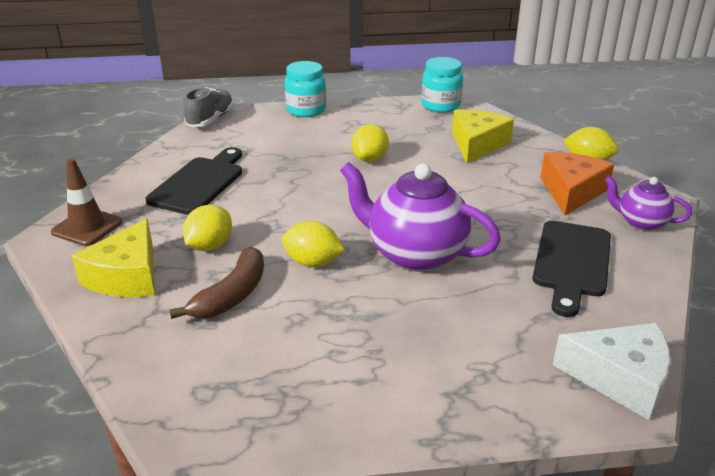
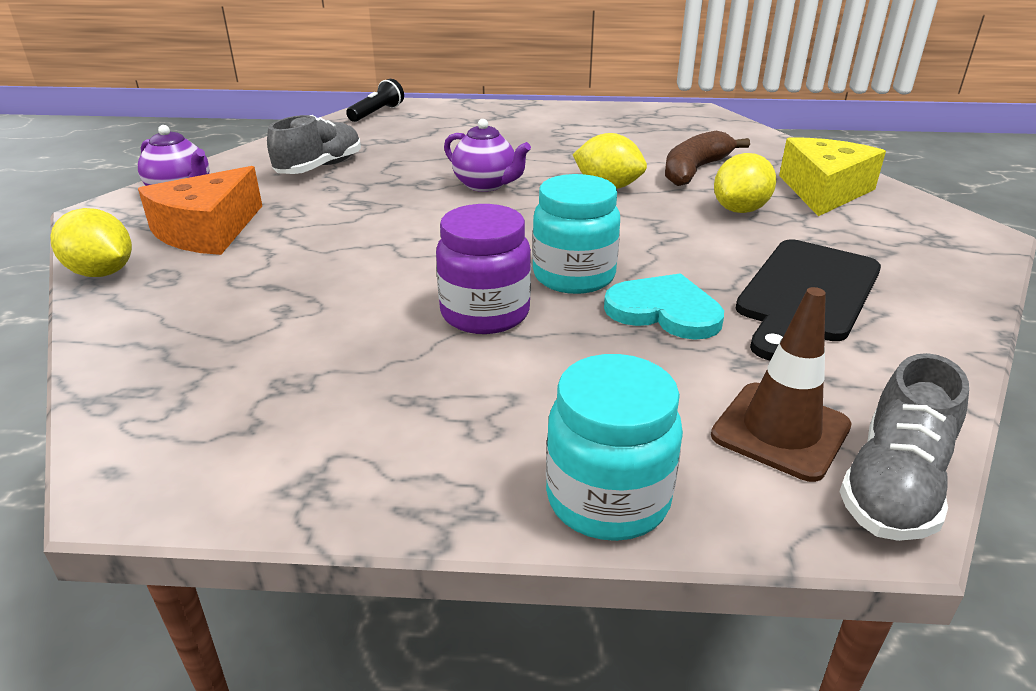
camera: 170 degrees left, 0 degrees up
(87, 227) = (935, 243): brown traffic cone -> brown traffic cone (780, 431)
(279, 168) = (664, 311): none -> turquoise heart
(370, 159) = (485, 313): yellow lemon -> purple jar
(415, 254) = (486, 185): purple teapot -> purple teapot, size x0.54
(440, 106) = (199, 471): turquoise jar -> turquoise jar (574, 276)
(477, 144) = (248, 327): yellow cheese -> none
(571, 262) = (320, 167): black cutting board -> grey shoe
(620, 379) = (377, 113): white cheese -> black flashlight

